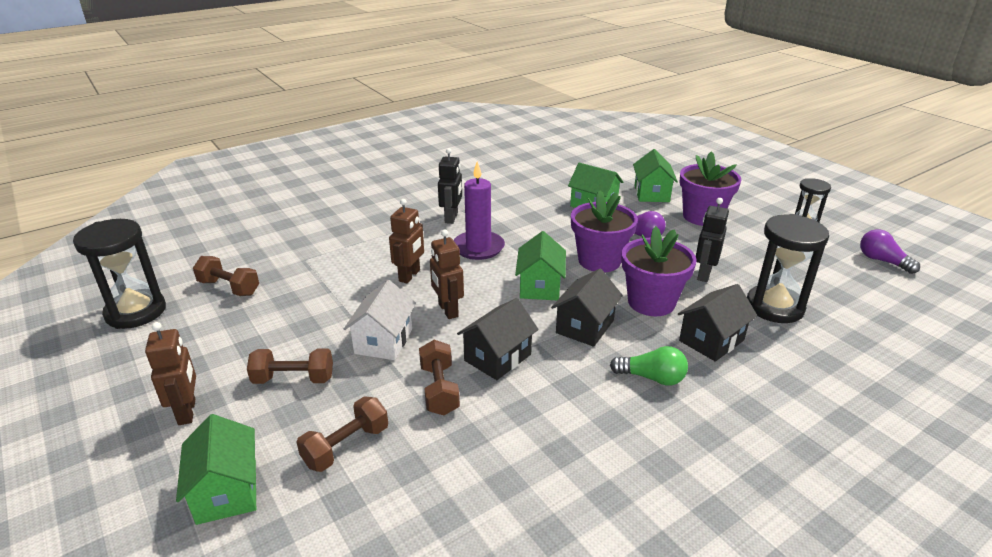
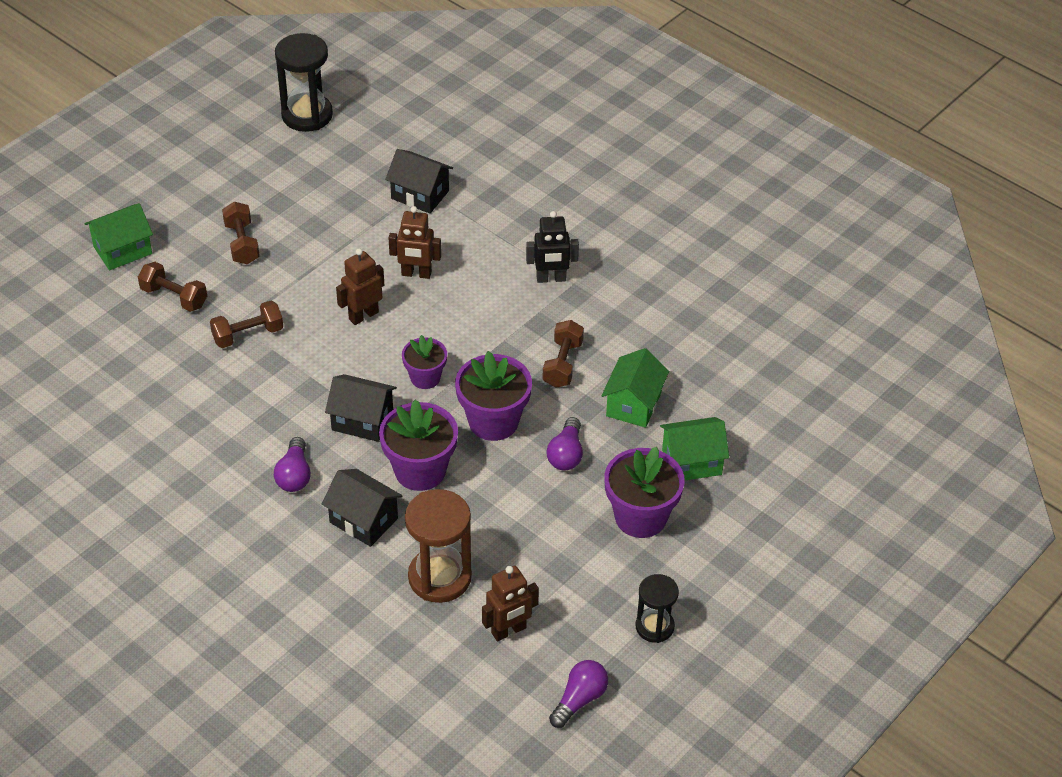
camera: 75 degrees right, 15 degrees up
(187, 412) = (193, 199): brown robot -> brown robot (509, 631)
(229, 288) = (359, 156): brown dumbbell -> brown dumbbell (562, 364)
(383, 341) = (304, 283): white house -> none
(478, 248) = (489, 315): purple candle -> none
(497, 357) = (299, 364): black house -> black house (420, 195)
(540, 286) = (425, 377): green house -> purple flower pot
(652, 378) = (294, 475): green light bulb -> purple light bulb
(703, 274) = (491, 516): black robot -> none
(774, 307) = (439, 577): black hourglass -> brown hourglass

